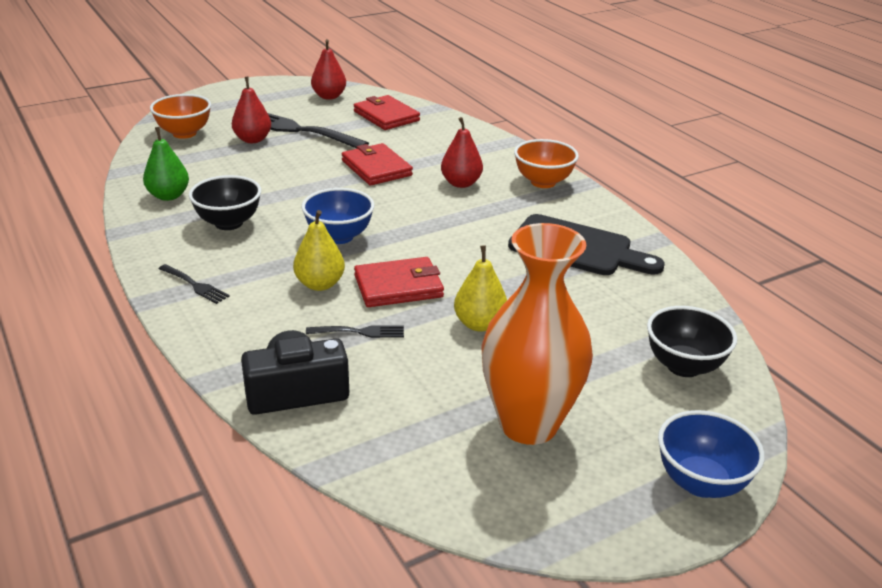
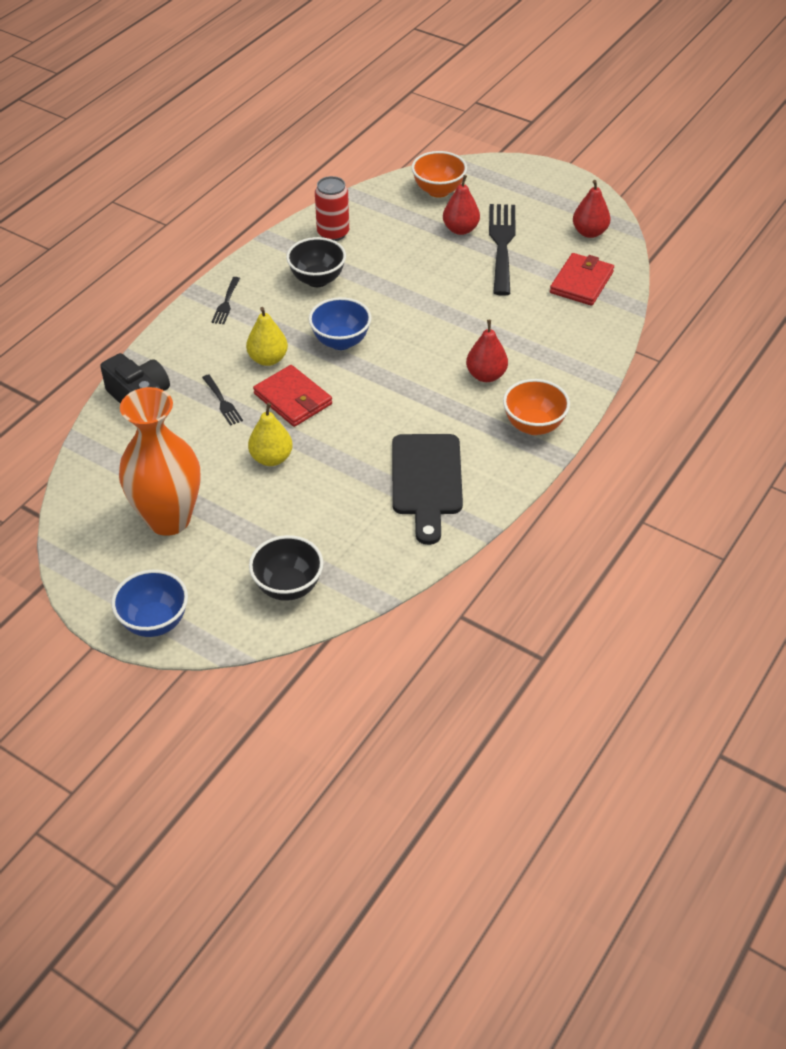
camera: 65 degrees right, 15 degrees up
(168, 196) = (333, 233): green pear -> red can
(376, 168) = (471, 316): red wallet -> none

